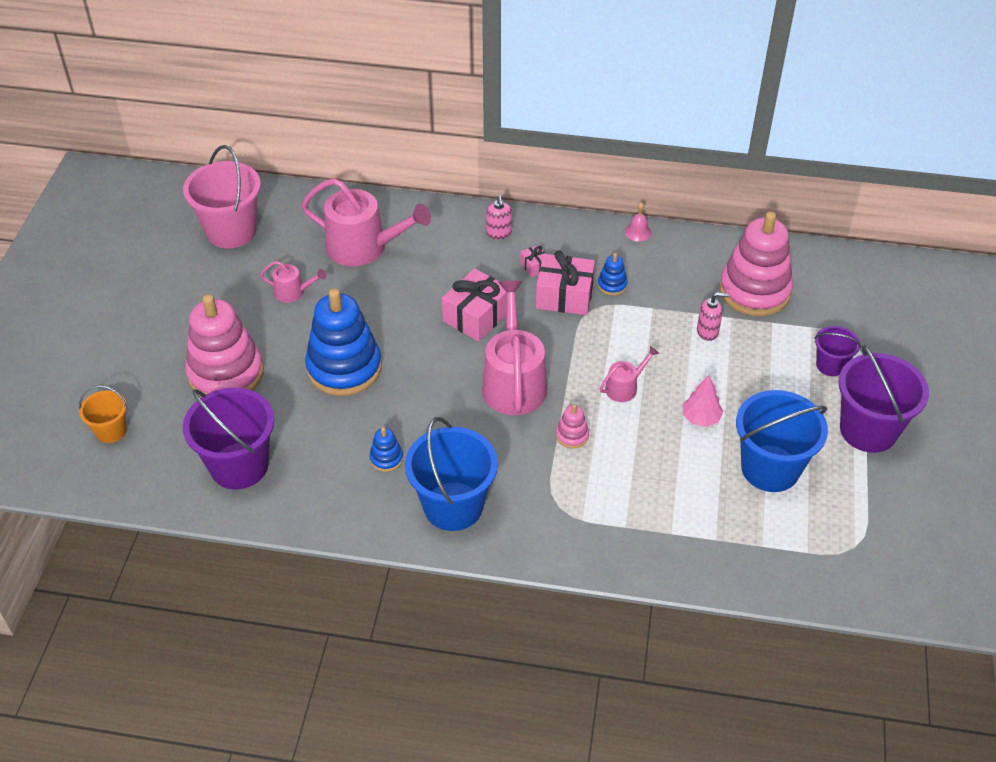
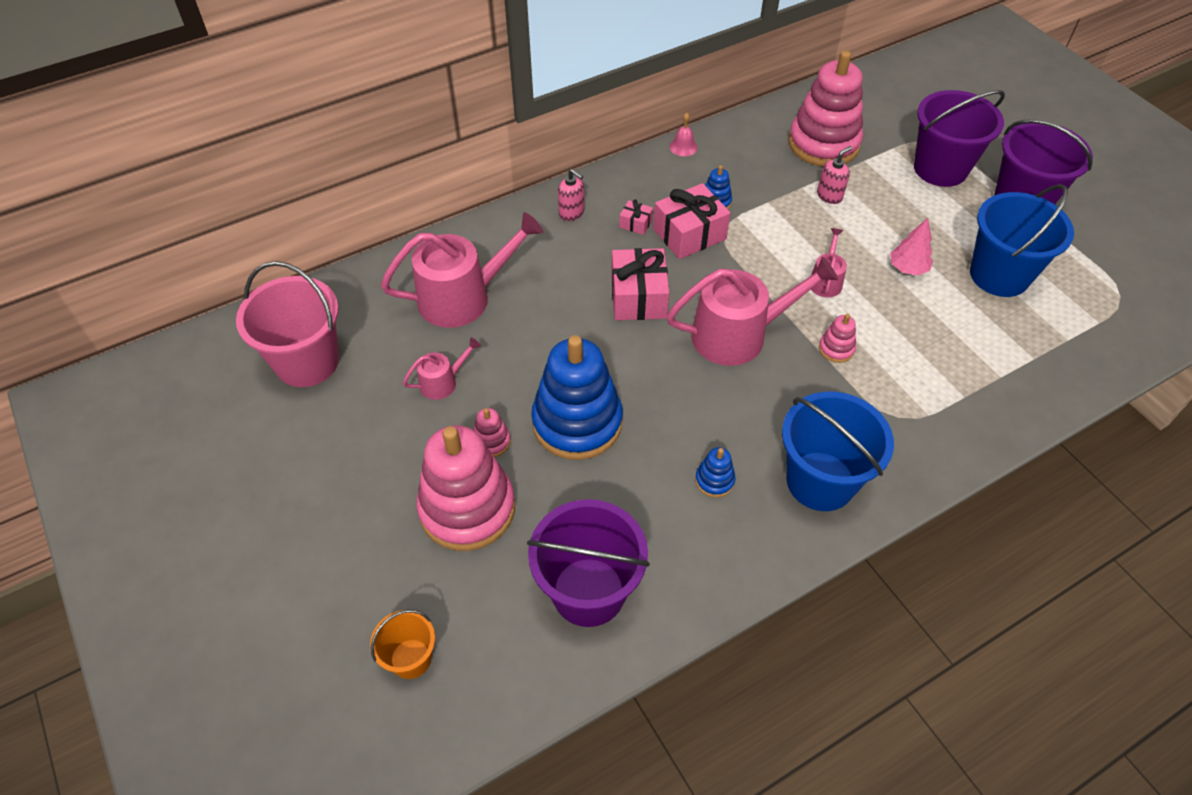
camera: 40 degrees left, 5 degrees up
(281, 345) = (491, 441): none -> pink stacking toy
(513, 382) = (737, 335): pink watering can -> pink watering can turned 120 degrees clockwise
(830, 365) = (940, 169): purple bucket -> purple bucket, size x1.88

